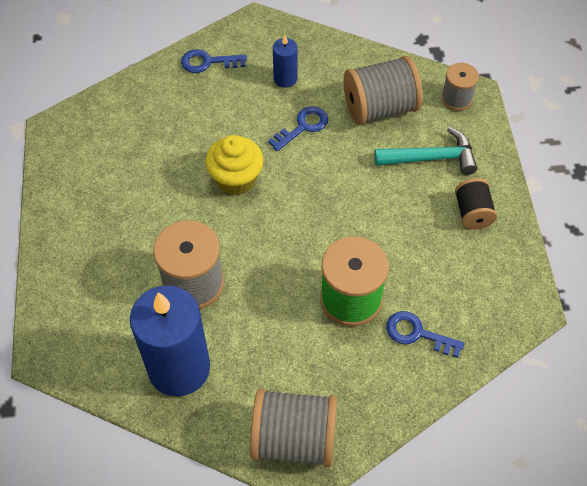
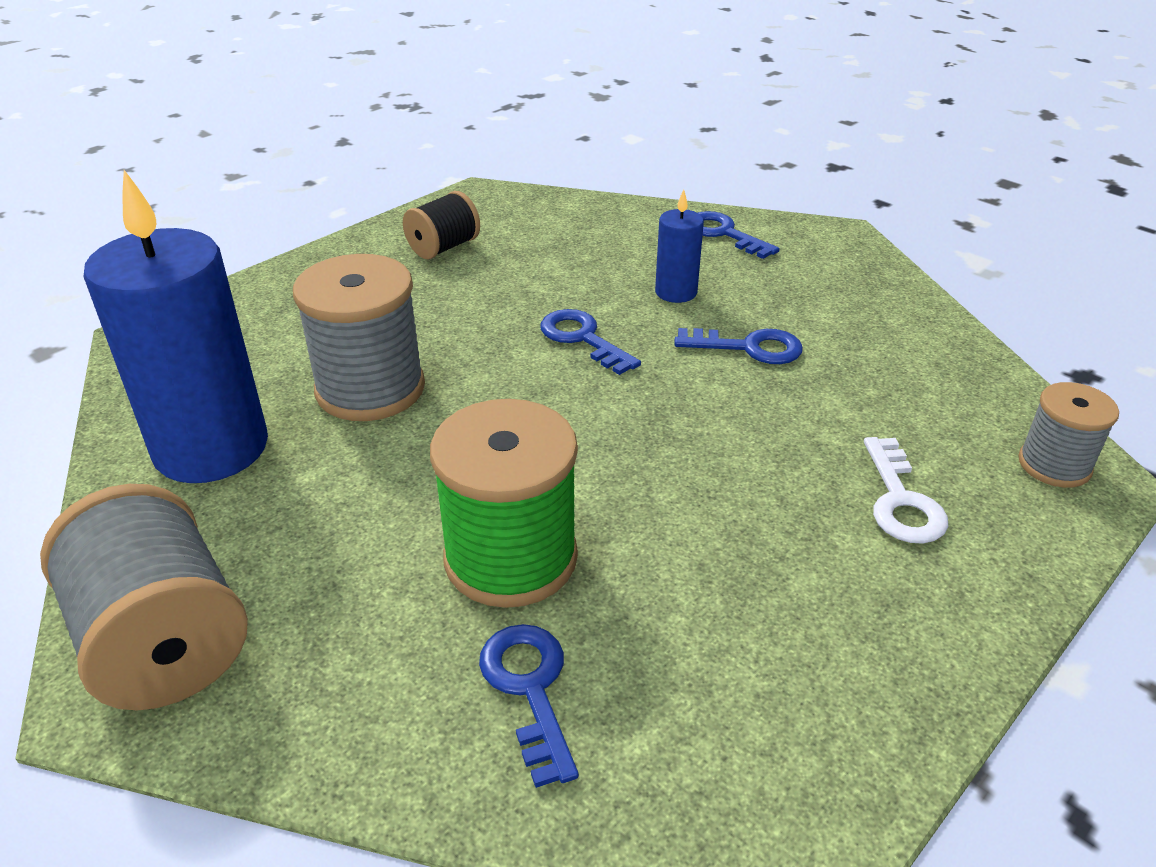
camera: 50 degrees right, 20 degrees down
(236, 179) = (582, 339): yellow cupcake -> blue key
(285, 78) = (798, 295): blue candle -> blue candle (676, 292)
(380, 108) = (896, 397): grey spool -> none
(431, 158) = (901, 500): turquoise hammer -> white key
(472, 213) = (875, 617): black spool -> black spool (443, 248)

